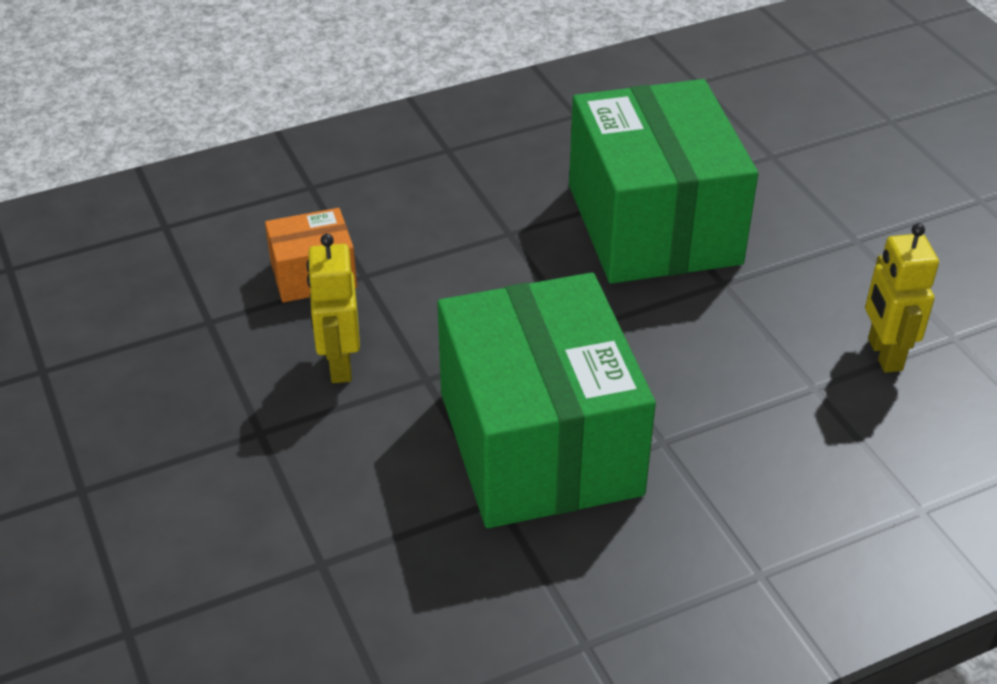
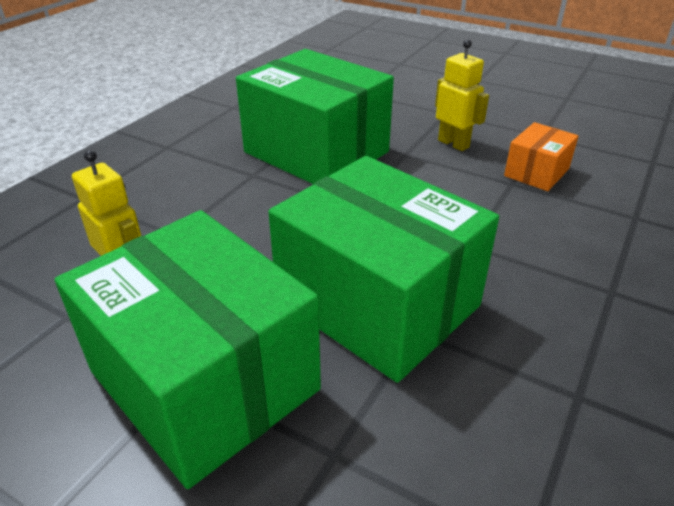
camera: 145 degrees right, 5 degrees down
(841, 230) = (204, 380): none -> green box

